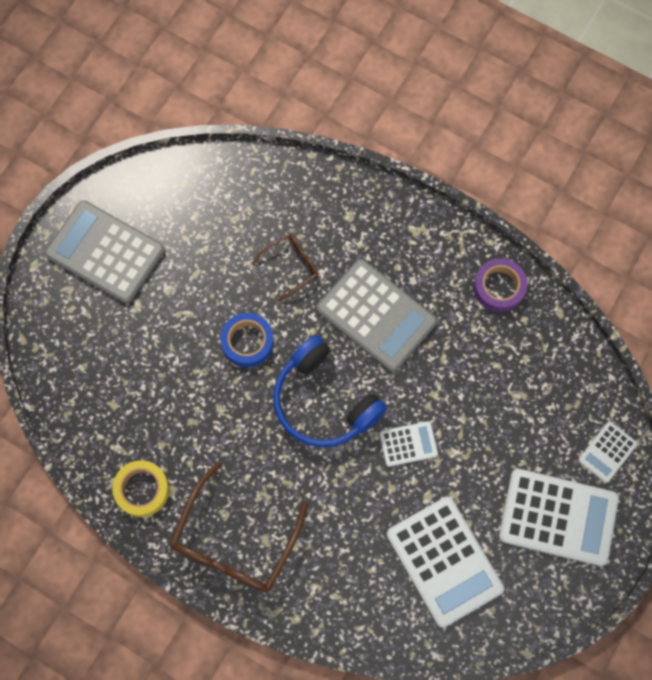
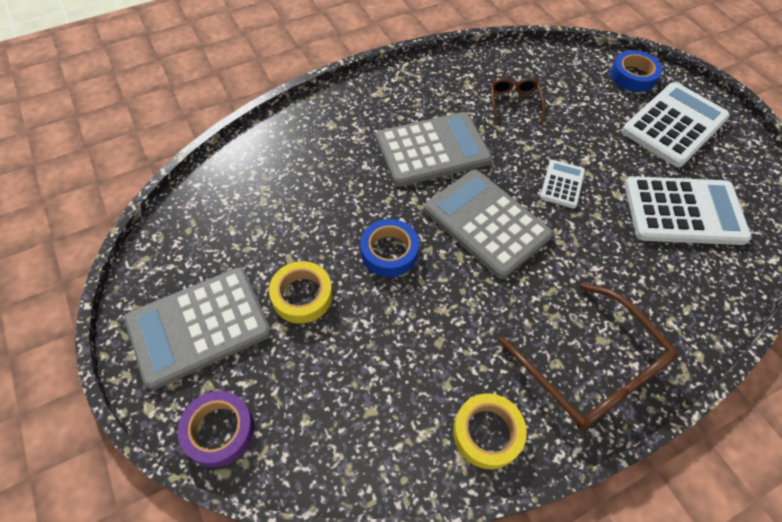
camera: 60 degrees left, 15 degrees down
(170, 304) = (302, 296): none -> yellow tape
(291, 266) = (343, 183): brown glasses -> brown glasses (514, 103)
(324, 401) = (486, 223): blue headphones -> grey calculator
(499, 287) = (463, 70): purple tape -> purple tape (219, 430)
(607, 452) = (633, 76): white calculator -> blue tape

